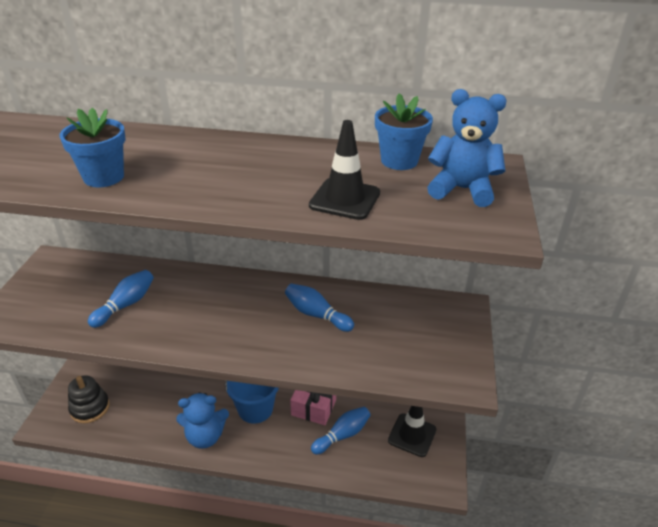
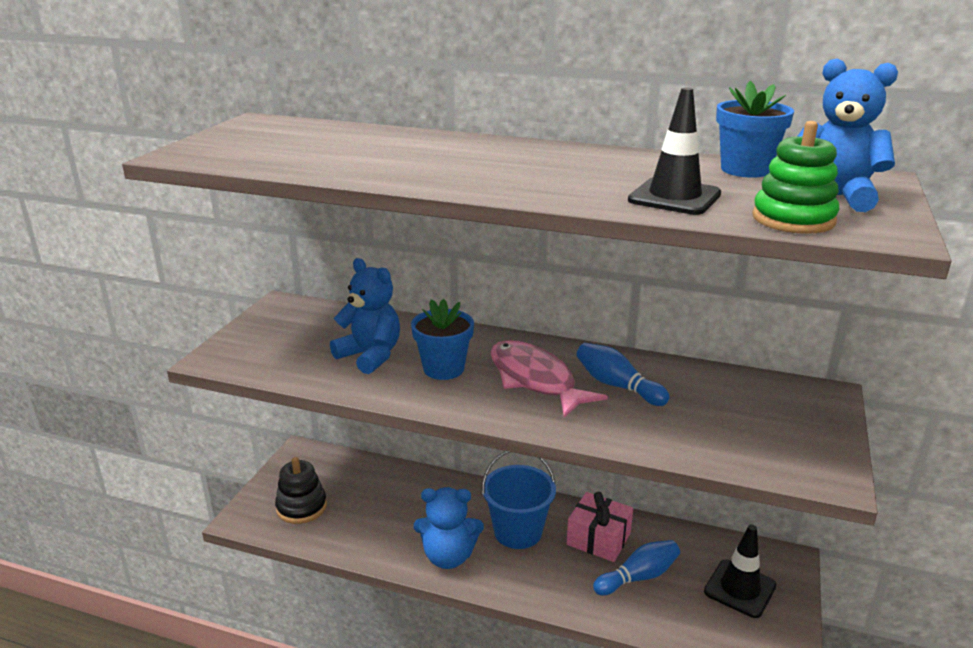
camera: 10 degrees right, 10 degrees down
(104, 177) = (375, 166): blue flower pot -> blue flower pot (443, 369)
(125, 305) = (370, 356): blue bowling pin -> blue teddy bear
(255, 316) = (535, 380): none -> pink fish
(433, 219) = (793, 219): none -> green stacking toy

